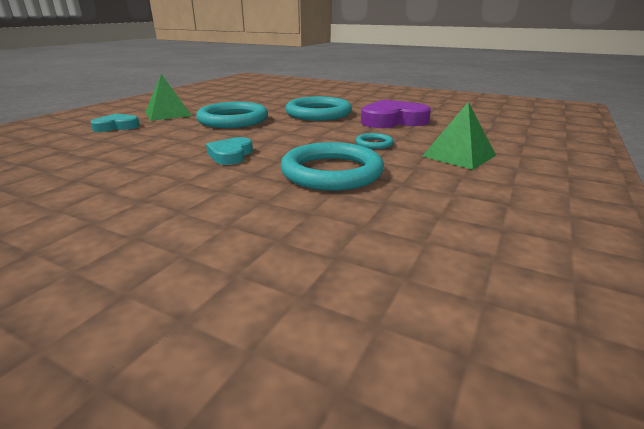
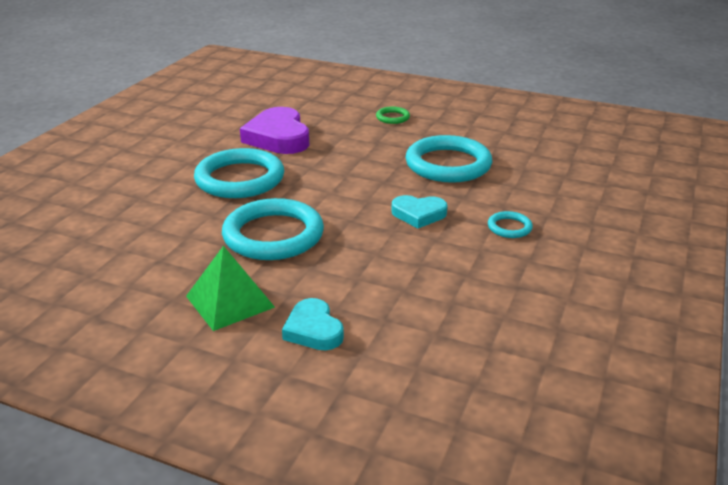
camera: 95 degrees left, 5 degrees up
(374, 143) = (366, 148): turquoise ring -> turquoise ring (509, 227)
(458, 156) = (392, 117): green pyramid -> green ring

